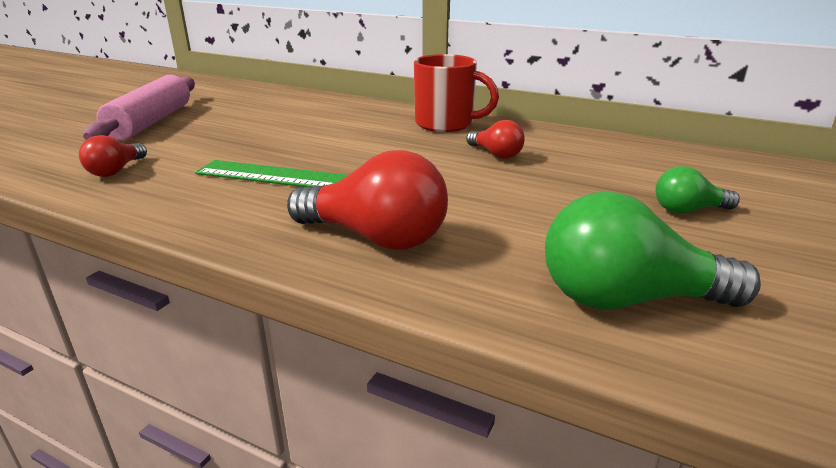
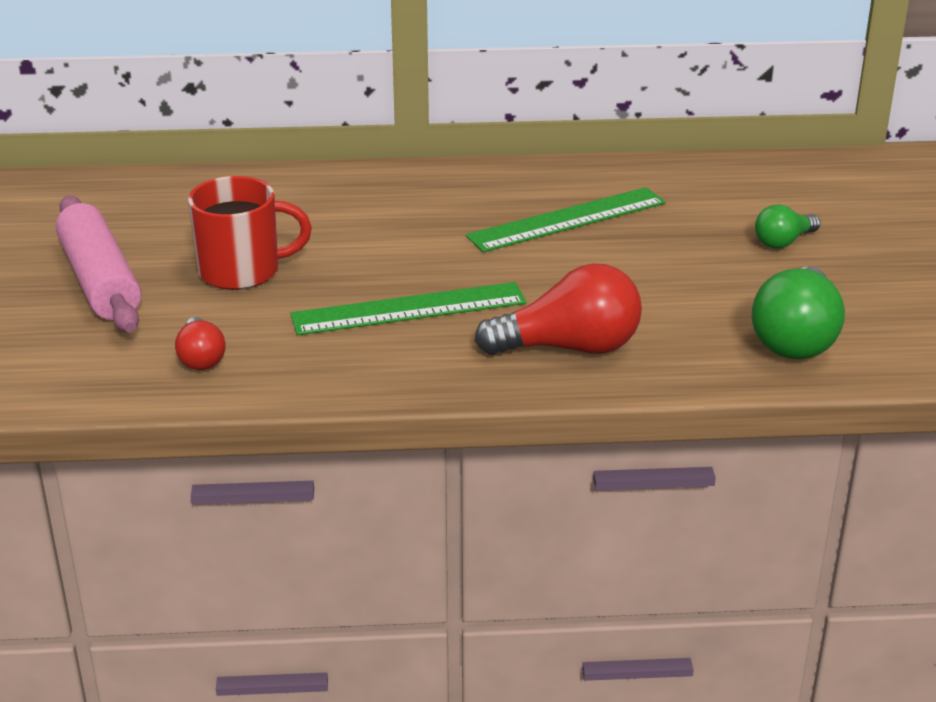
camera: 30 degrees left, 5 degrees up
(446, 124) = (466, 186): red mug -> red mug (242, 271)
(496, 154) = (567, 219): red light bulb -> green ruler
(627, 299) = (796, 338): green light bulb -> green light bulb turned 45 degrees counterclockwise

